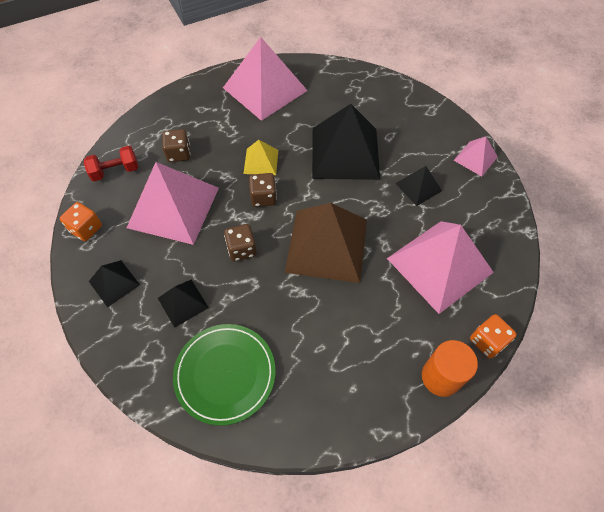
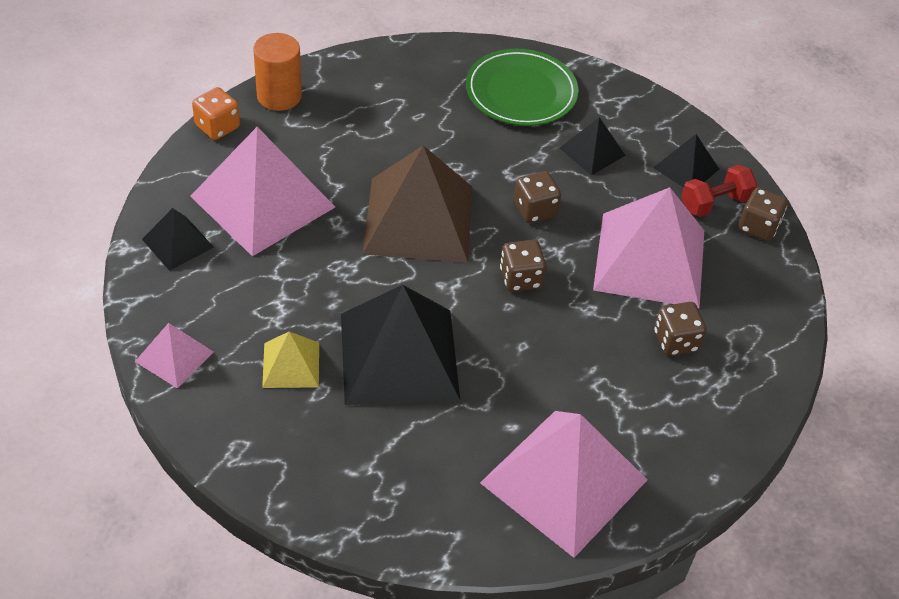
camera: 170 degrees right, 10 degrees down
(86, 229) = (758, 227): orange dice -> brown dice
(115, 171) = (762, 308): red dumbbell -> red dumbbell (715, 203)
(261, 161) = (537, 334): yellow pyramid -> yellow pyramid (291, 364)
(418, 187) = (279, 304): black pyramid -> black pyramid (178, 243)

